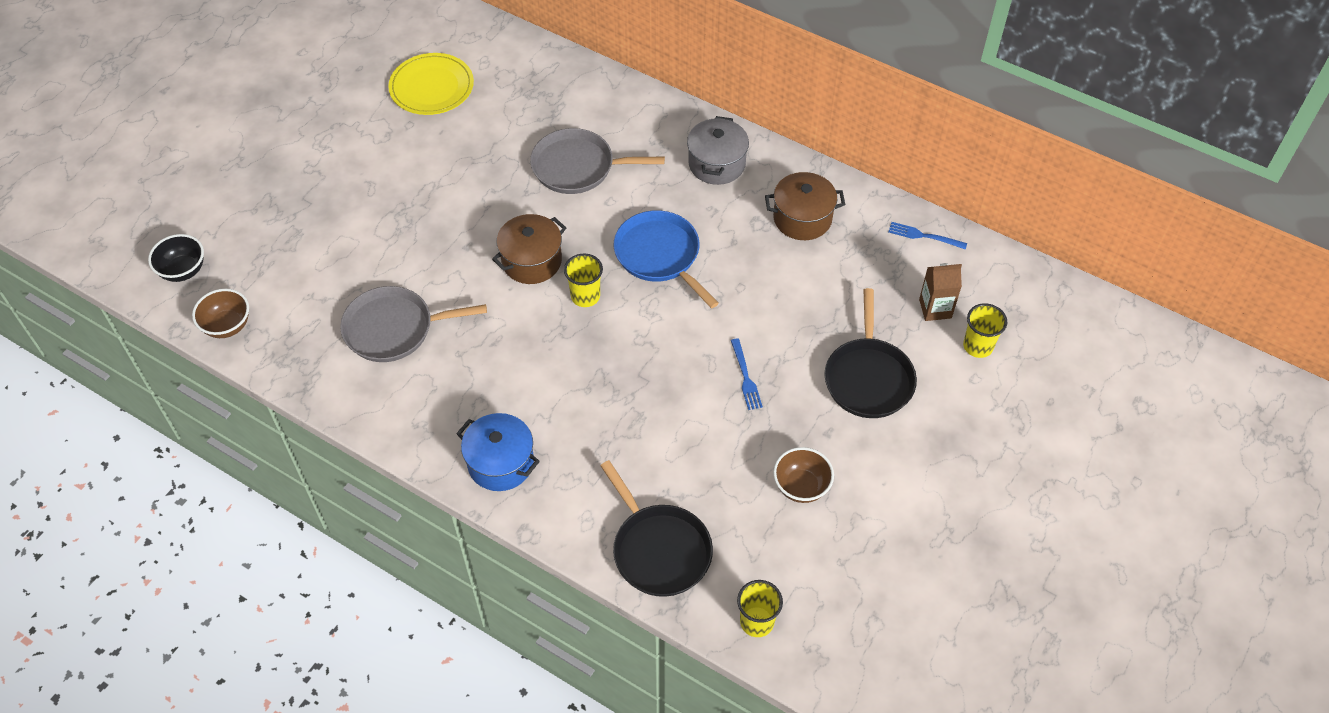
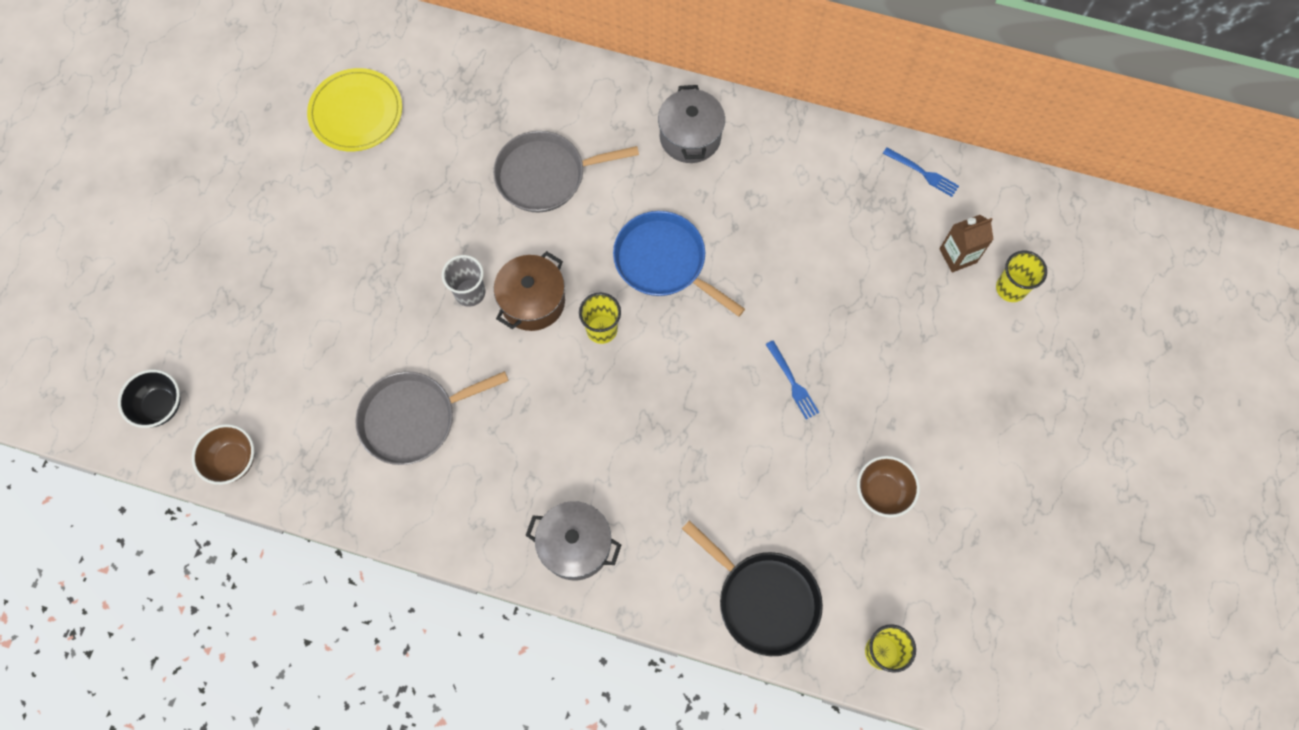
camera: 15 degrees left, 15 degrees up
(479, 242) = (470, 292): none -> grey cup
(501, 463) = (575, 545): blue pot -> grey pot
(802, 218) = (796, 182): brown pot -> none
(868, 378) = (914, 352): black pan -> none
(923, 236) = (923, 173): blue fork -> blue fork turned 150 degrees counterclockwise

